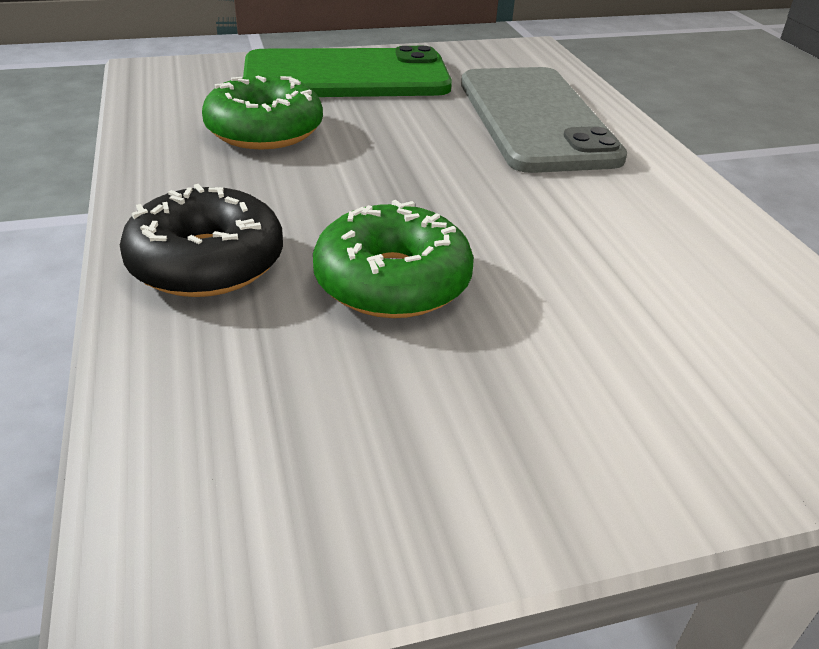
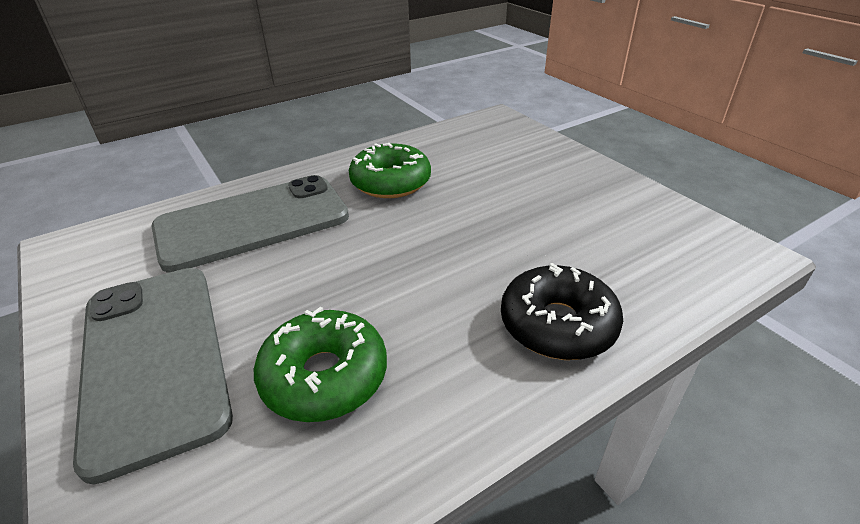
camera: 105 degrees left, 0 degrees up
(346, 76) = (154, 359): green phone -> grey phone
(392, 281) = (514, 242): green donut -> green donut (390, 182)

